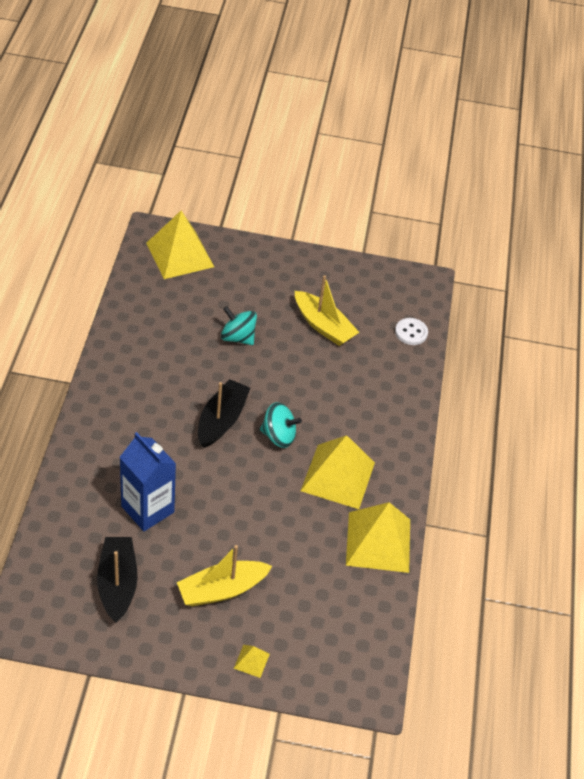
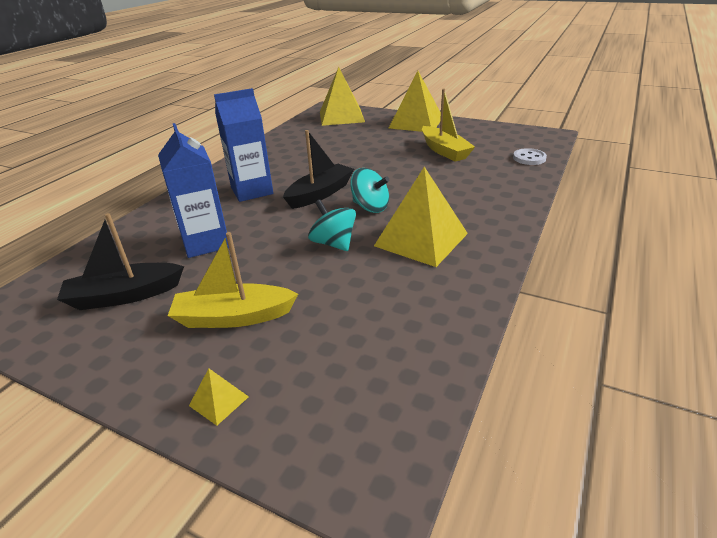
camera: 25 degrees right, 15 degrees down
(117, 584) = (125, 295): black boat -> black boat turned 120 degrees counterclockwise
(148, 424) = (252, 191): none -> blue carton
(238, 337) = (364, 152): turquoise spinning top -> turquoise spinning top (333, 243)
(378, 542) = (451, 298): yellow pyramid -> yellow pyramid (416, 122)

